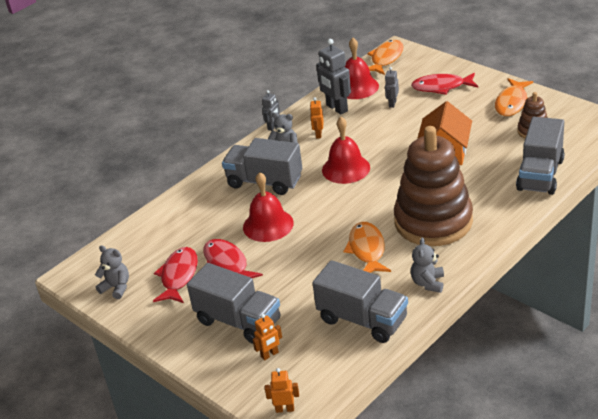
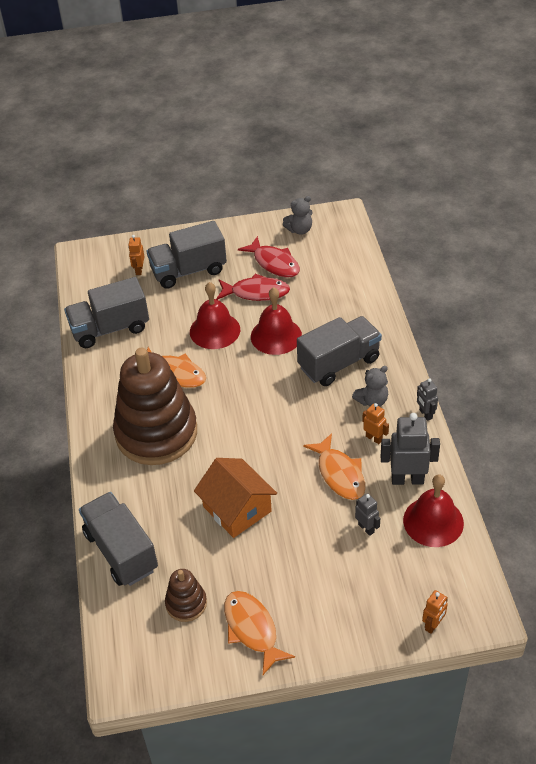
camera: 125 degrees right, 10 degrees up
(285, 409) = (87, 255): orange robot -> orange robot (433, 625)
(346, 168) = (295, 424): red bell -> red bell (215, 330)
(386, 59) = (470, 588): orange fish -> orange fish (339, 474)
(428, 283) = (97, 383): grey teddy bear -> none
(441, 87) = (352, 593): red fish -> none

